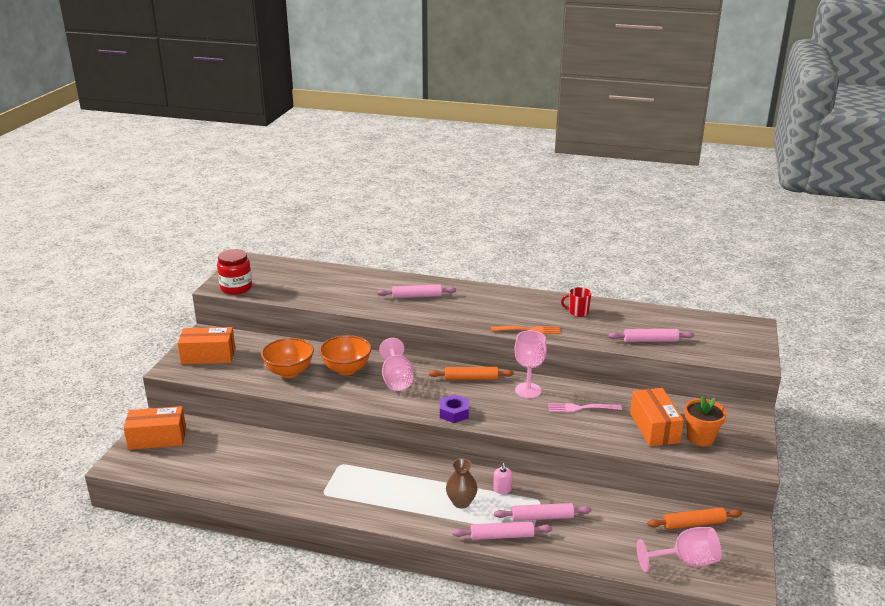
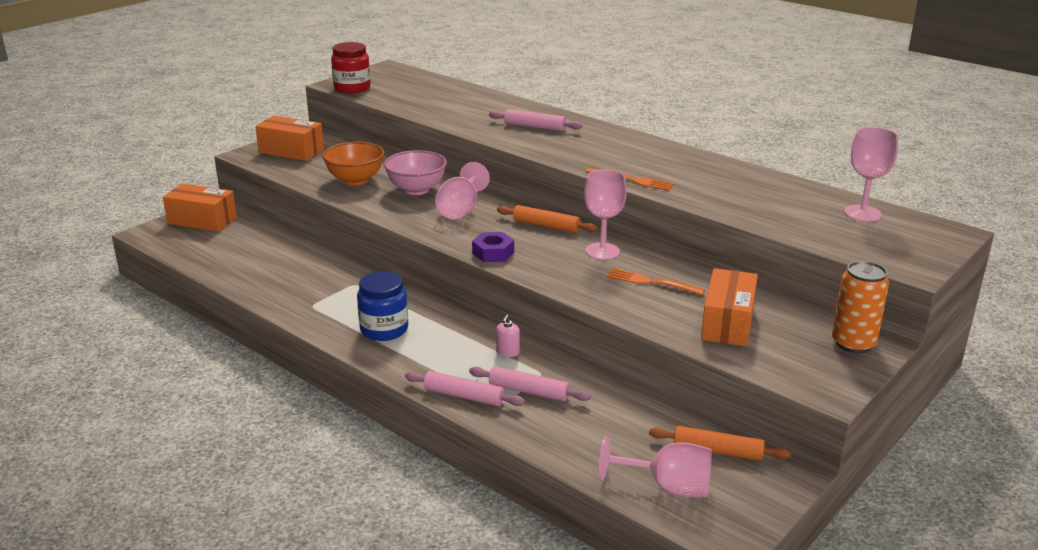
camera: 25 degrees right, 0 degrees up
(346, 369) = (416, 190): orange bowl -> pink bowl
(398, 498) = (384, 329): none -> blue jar
(461, 502) = (449, 352): brown vase -> none
(578, 312) = (714, 175): red mug -> none
(581, 408) = (652, 282): pink fork -> orange fork
(650, 340) = (781, 219): pink rolling pin -> none
(693, 323) = (862, 213): none -> pink goblet
(700, 438) = (781, 348): orange flower pot -> none
(737, 421) = (853, 343): none -> orange can

